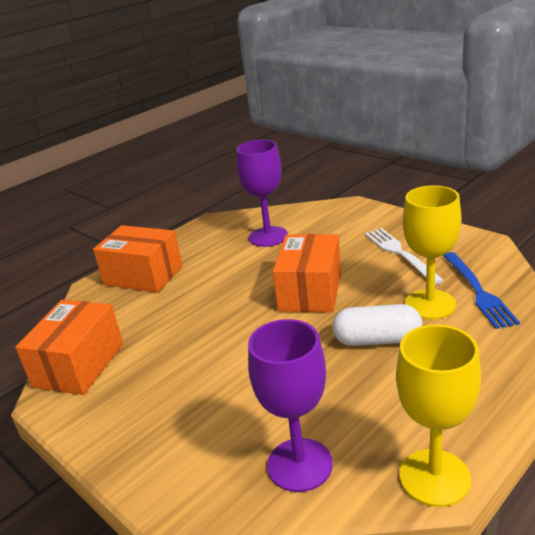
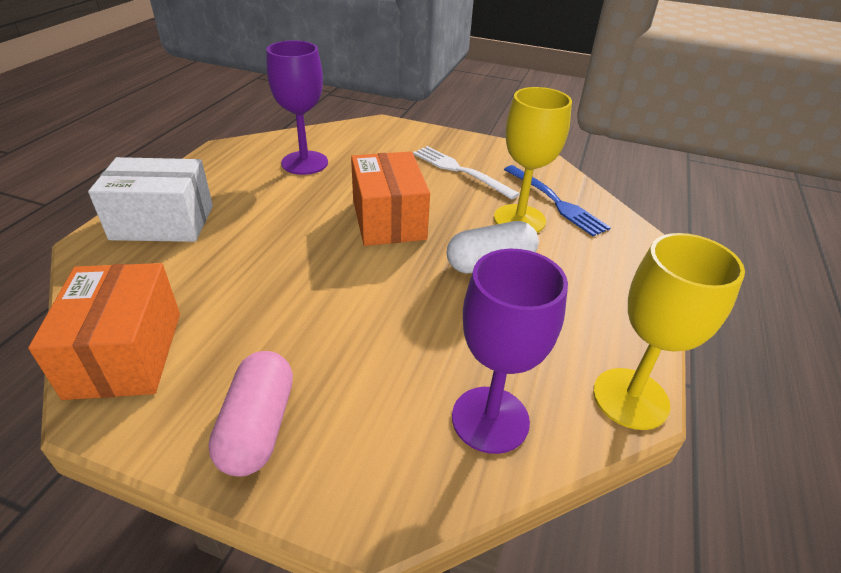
camera: 30 degrees left, 10 degrees up
(134, 430) = (258, 427): none -> pink capsule
(143, 276) = (163, 222): orange box -> white box

